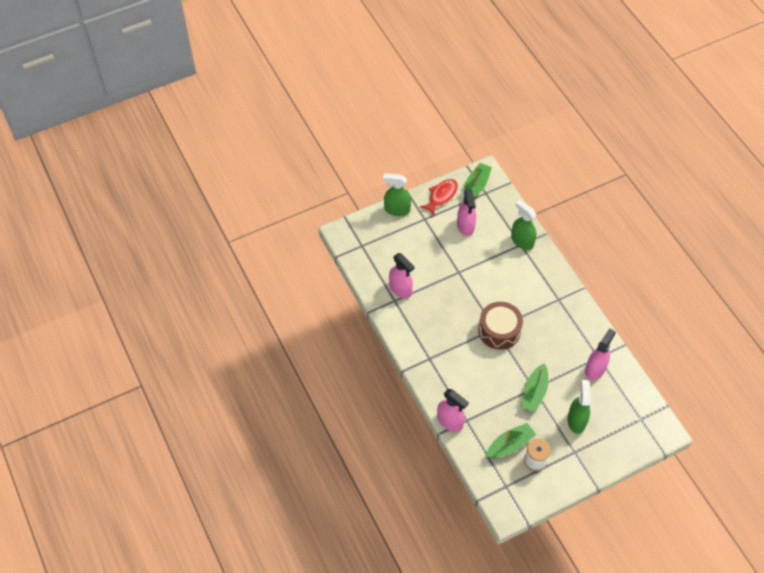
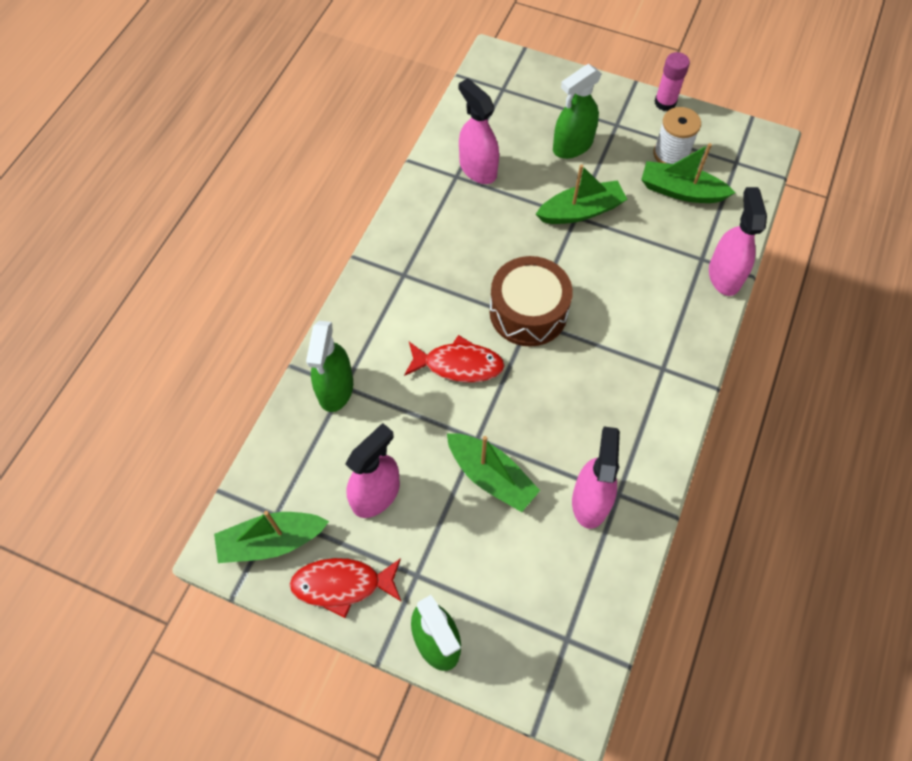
camera: 130 degrees left, 5 degrees up
(439, 265) = (491, 476): none -> green boat
(496, 288) = (458, 365): none -> red fish
(570, 487) = (665, 102): none -> pink glue stick
(595, 369) = (477, 169): pink spray bottle -> pink spray bottle turned 60 degrees clockwise

